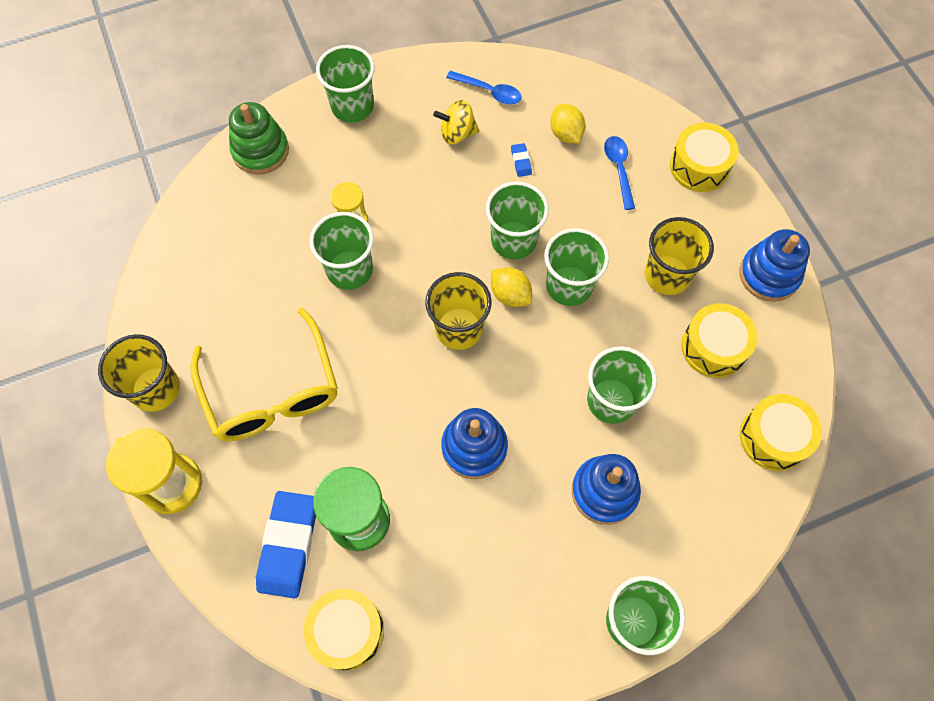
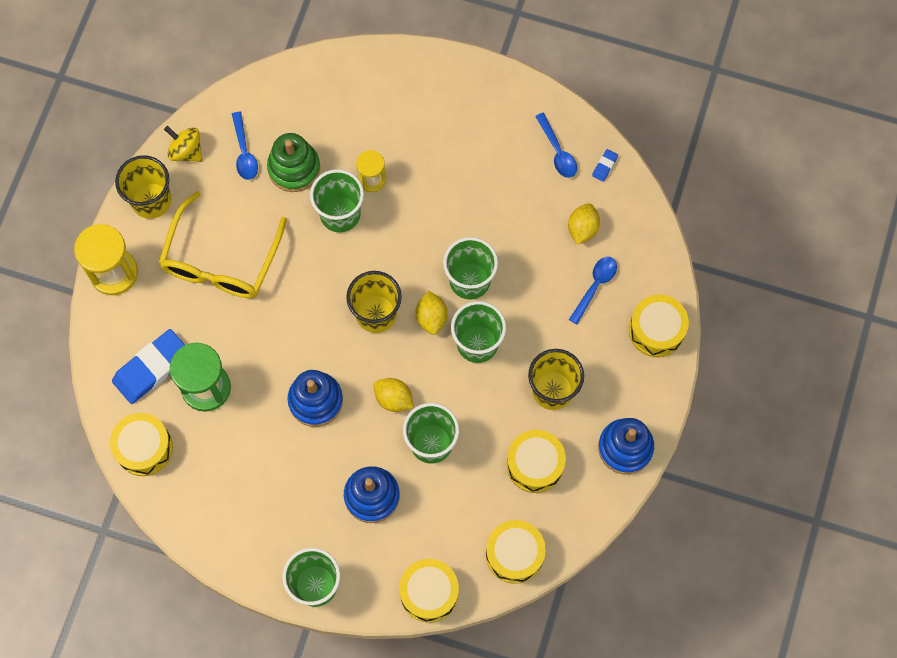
camera: 40 degrees right, 5 degrees up
(213, 282) = (244, 152): none -> blue spoon
(260, 151) = (354, 75): green stacking toy -> green stacking toy (294, 168)
(352, 106) = (447, 88): green cup -> none
(457, 133) = (504, 167): yellow spinning top -> yellow spinning top (186, 151)
(521, 161) = (529, 225): blue eraser -> blue eraser (604, 166)
(543, 389) = (393, 399): none -> yellow lemon
(738, 536) = (429, 593): none -> yellow drum

